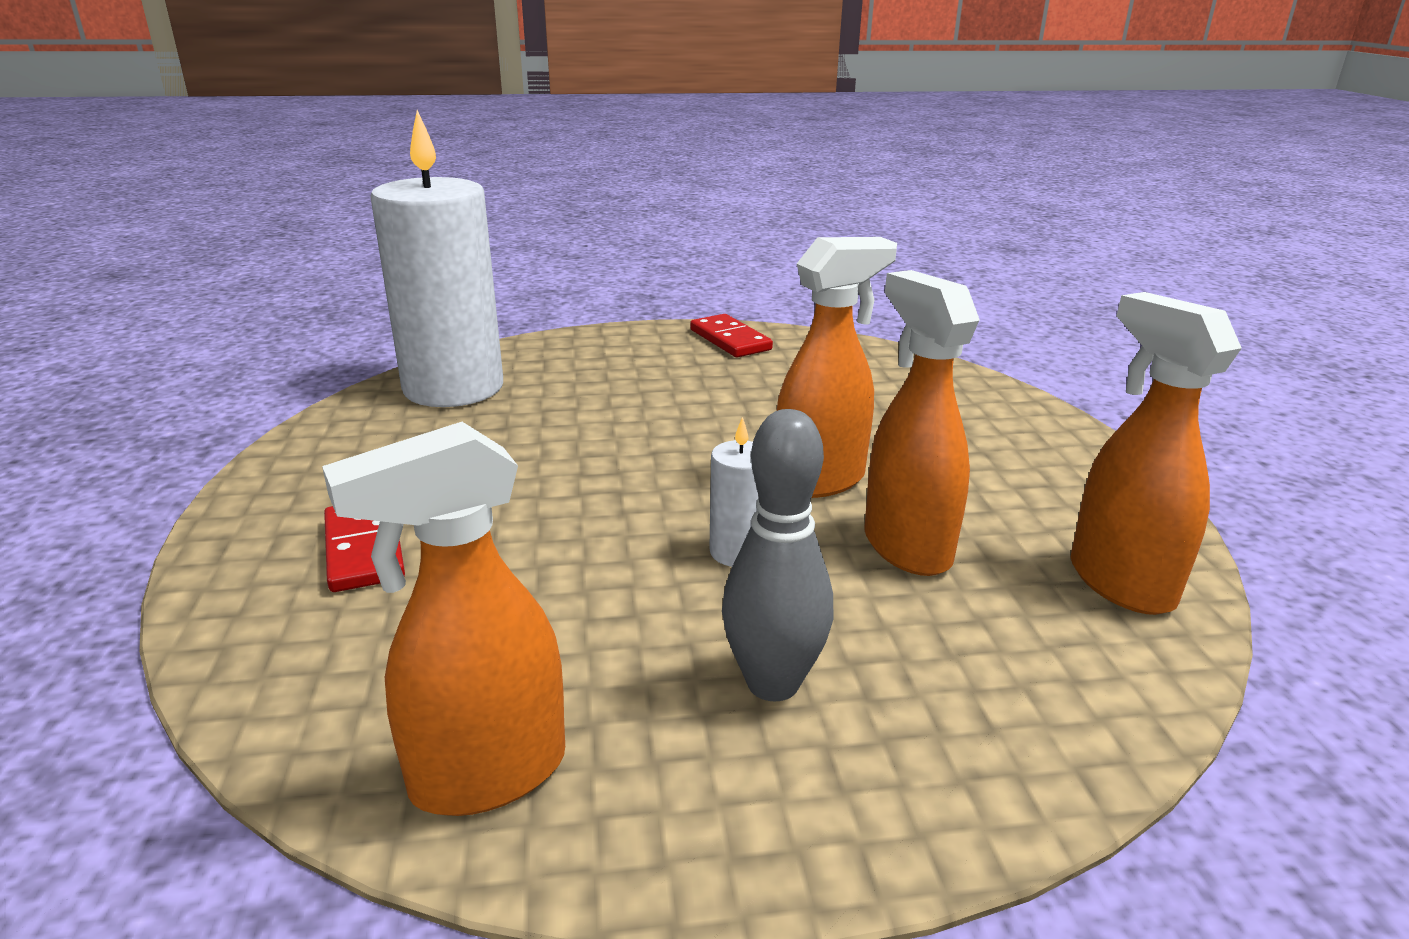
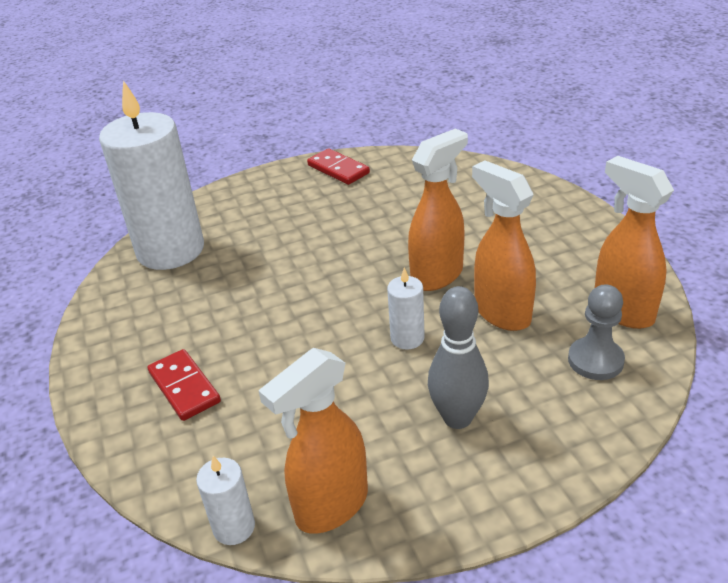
camera: 10 degrees left, 10 degrees up
(307, 769) = (234, 527): none -> white candle
(1052, 646) = (595, 360): none -> grey pawn

